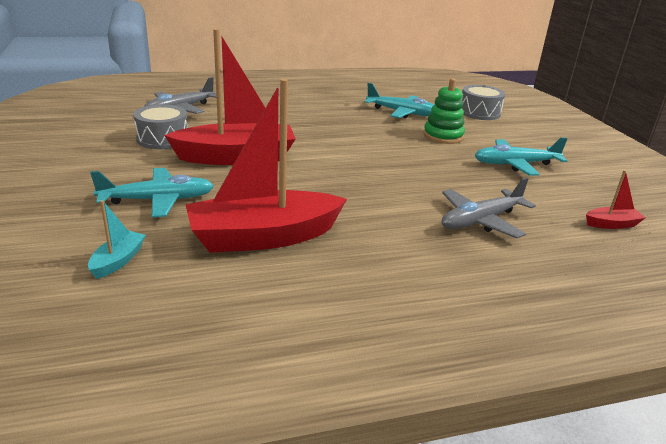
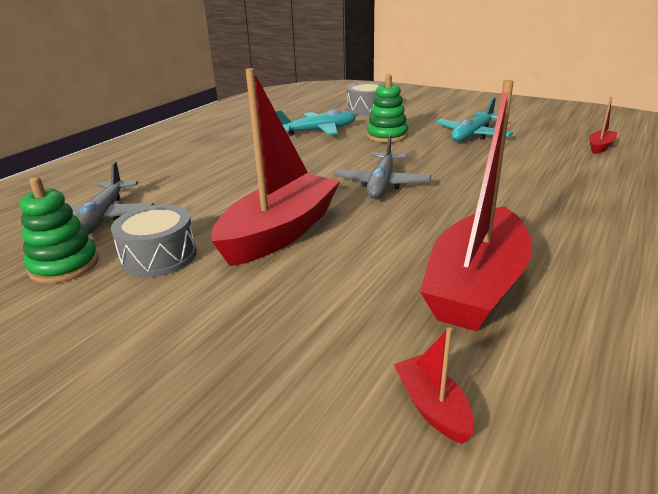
camera: 40 degrees left, 0 degrees up
(118, 261) = (432, 407): turquoise boat -> red boat
(123, 123) = (64, 265): none -> green stacking toy
(157, 200) = (311, 319): turquoise plane -> none
(481, 221) = (550, 182): grey plane -> grey plane (382, 184)

